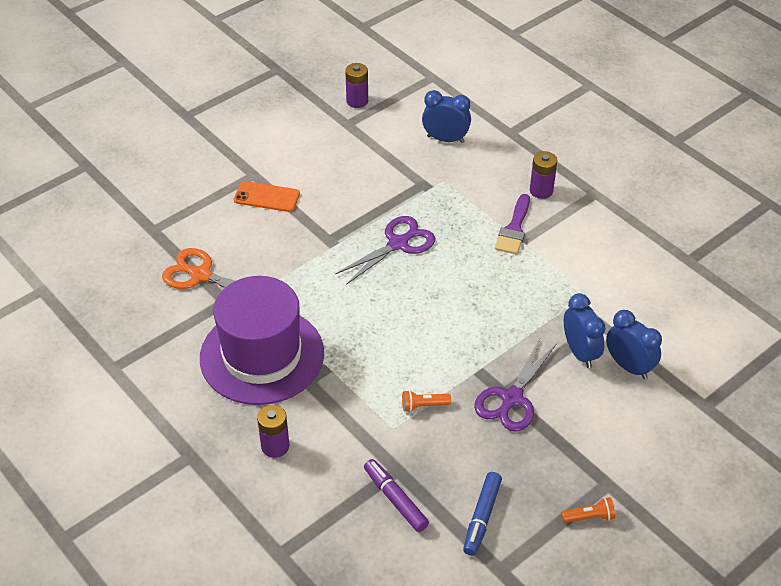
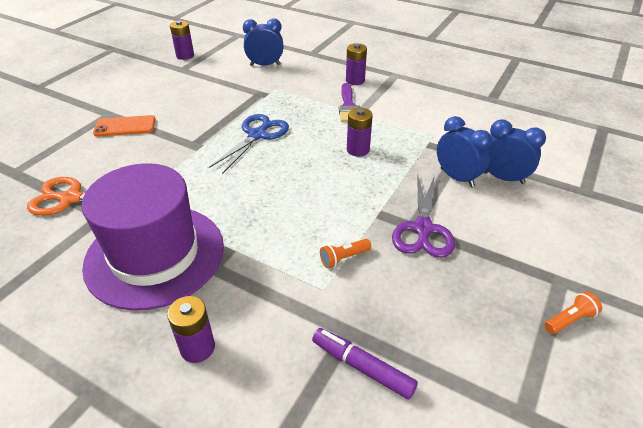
camera: 20 degrees left, 5 degrees down
(398, 244) = (257, 135): purple scissors -> blue scissors
(482, 517) = (466, 356): blue marker -> none
(495, 291) = (358, 150): none -> purple battery

